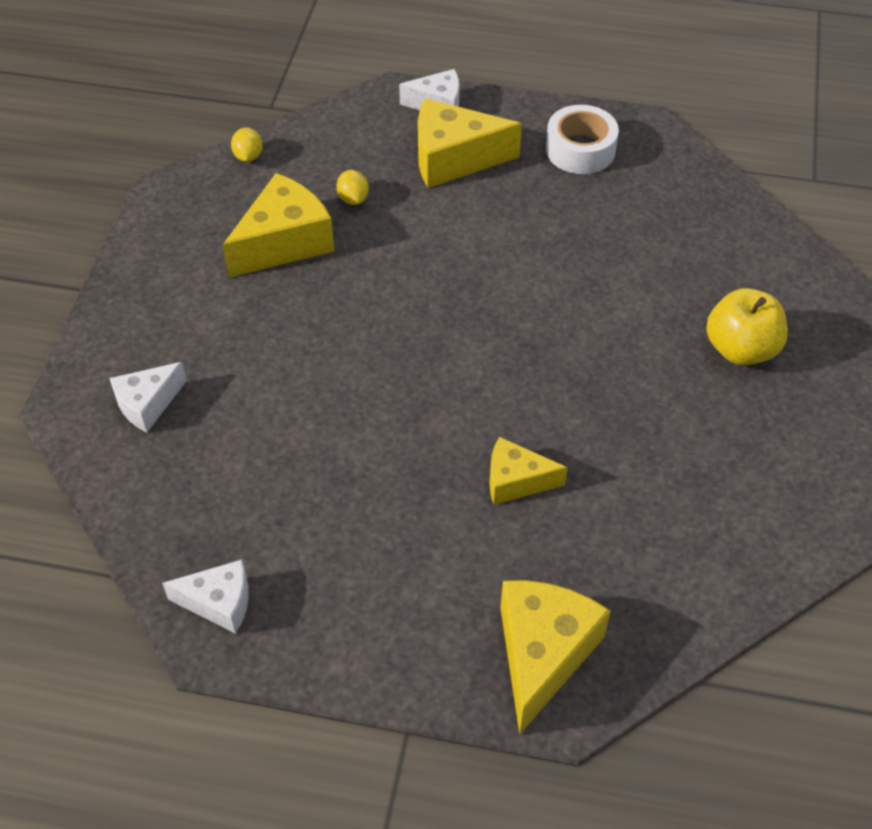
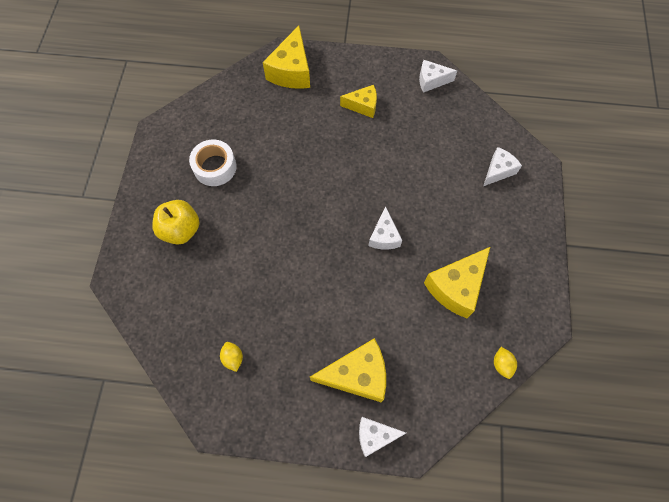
camera: 175 degrees right, 15 degrees up
(353, 199) = (420, 329): yellow lemon -> yellow lemon (233, 358)
(385, 316) = (384, 236): none -> white cheese
(516, 481) = (305, 144): yellow cheese -> yellow cheese (363, 106)
(580, 150) = (267, 392): white tape -> white tape (215, 167)

